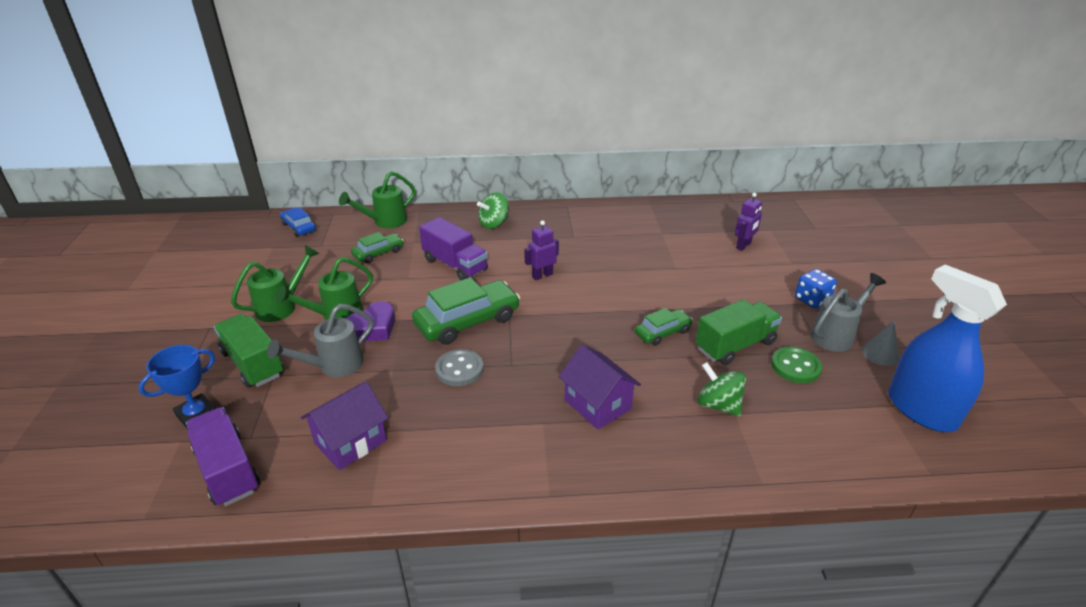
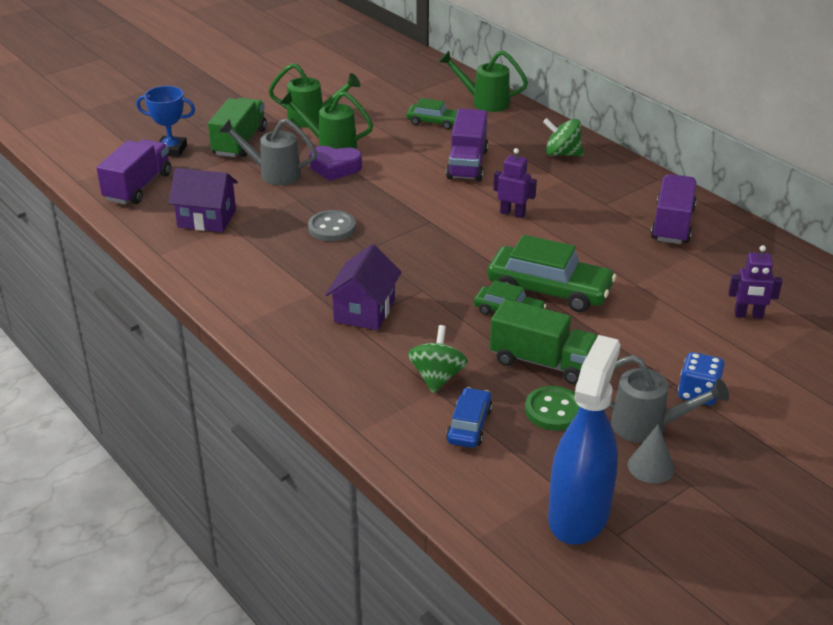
camera: 55 degrees right, 0 degrees up
(299, 227) = (420, 71): blue car -> blue car (469, 425)
(467, 321) = (396, 205): green car -> green car (549, 290)
(623, 225) = (672, 224): none -> purple truck

